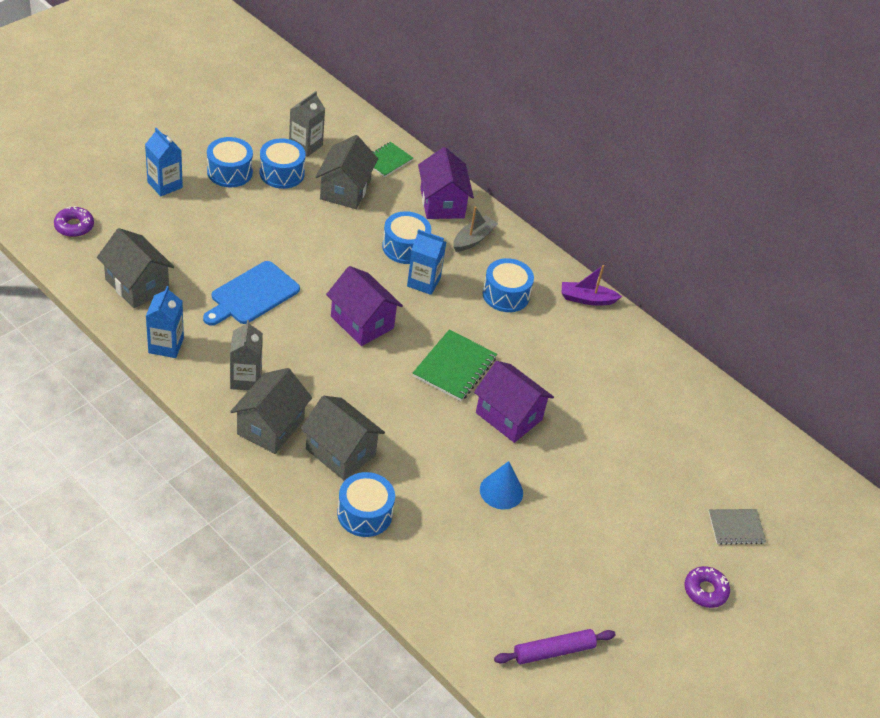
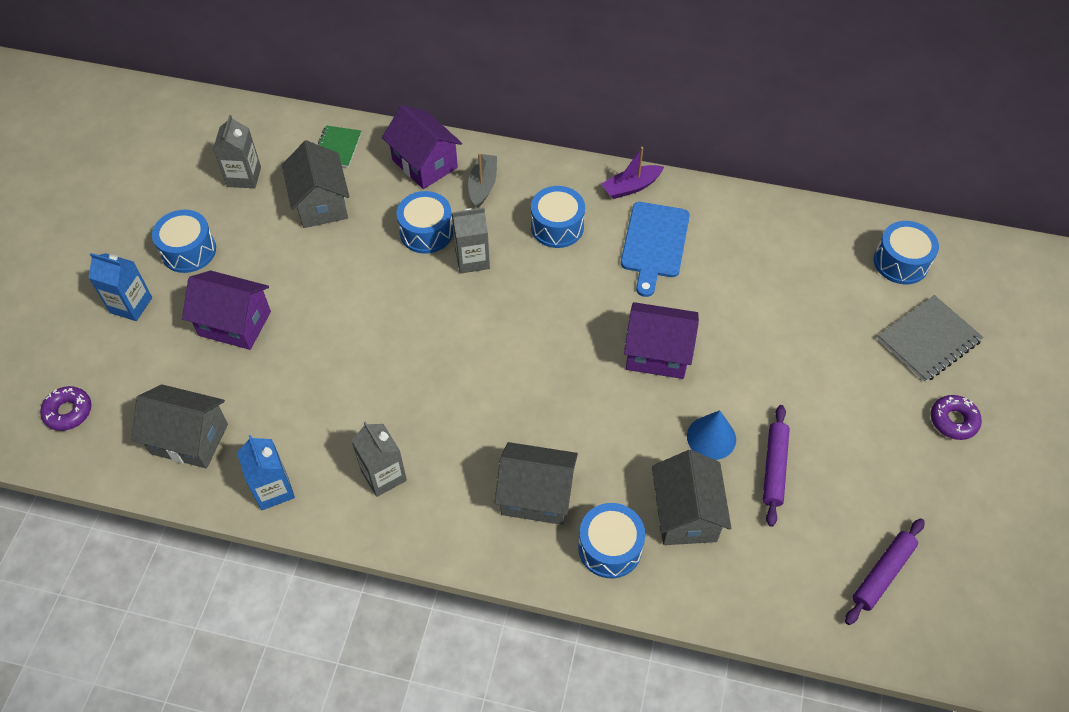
camera: 25 degrees left, 10 degrees up
(252, 295) = (318, 376): blue cutting board -> blue cutting board (654, 243)
(270, 427) = (448, 512): grey house -> grey house (685, 514)
(282, 173) = (243, 221): blue drum -> blue drum (901, 262)
(362, 322) = (448, 339): purple house -> purple house (235, 323)
(423, 282) = (472, 259): blue carton -> grey carton
(454, 367) = (570, 333): green notebook -> none
(532, 537) = (774, 468): none -> purple rolling pin
(736, 528) = (928, 340): grey notebook -> grey notebook, size x1.54

